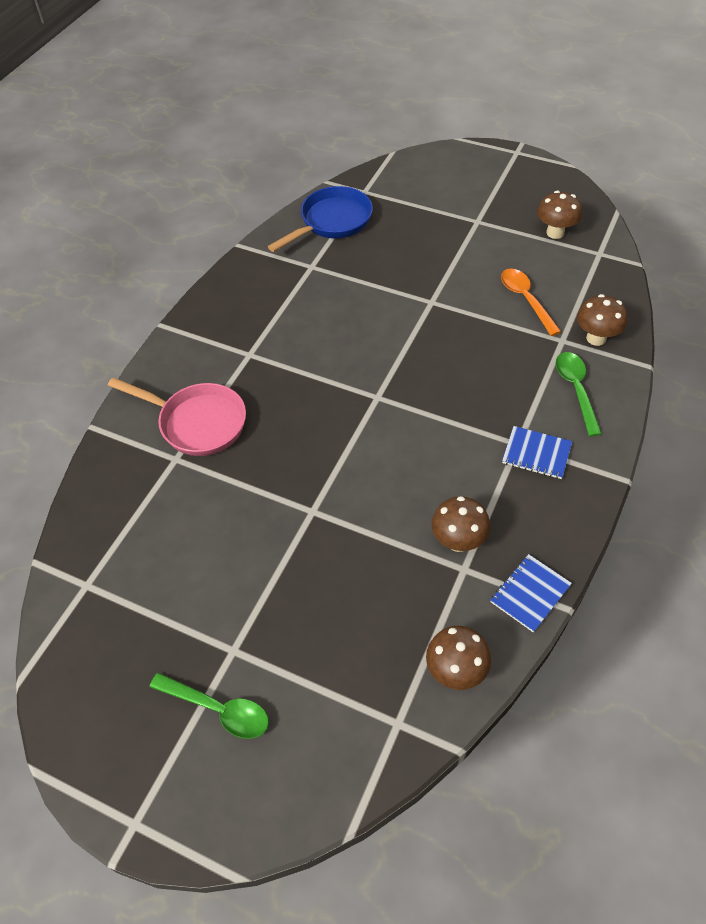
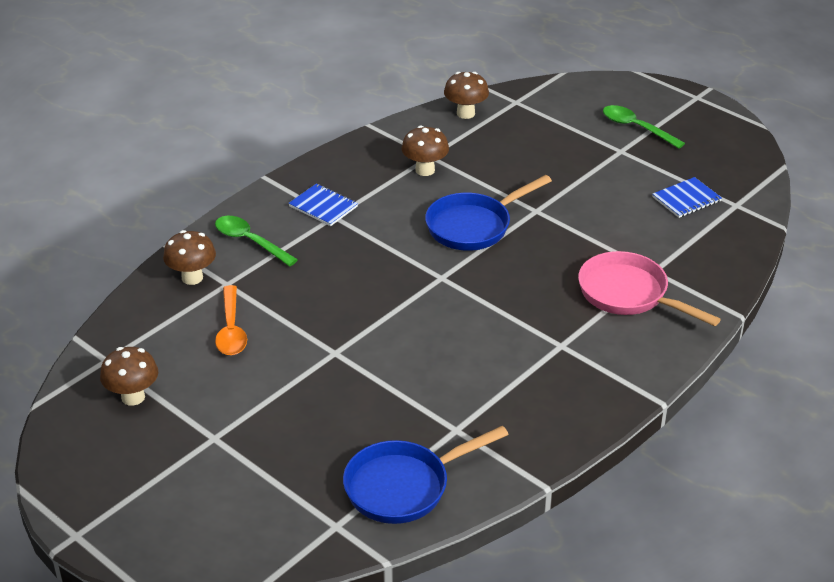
camera: 165 degrees left, 15 degrees down
(371, 469) = (473, 226): none -> blue pan
(530, 594) = (389, 135): blue notebook -> blue notebook (686, 199)
(576, 390) = (250, 241): green spoon -> green spoon turned 120 degrees clockwise

